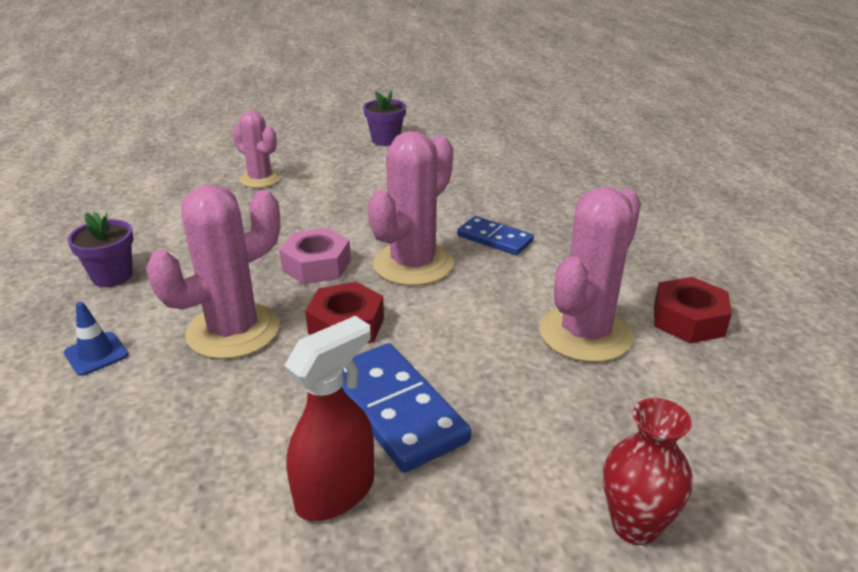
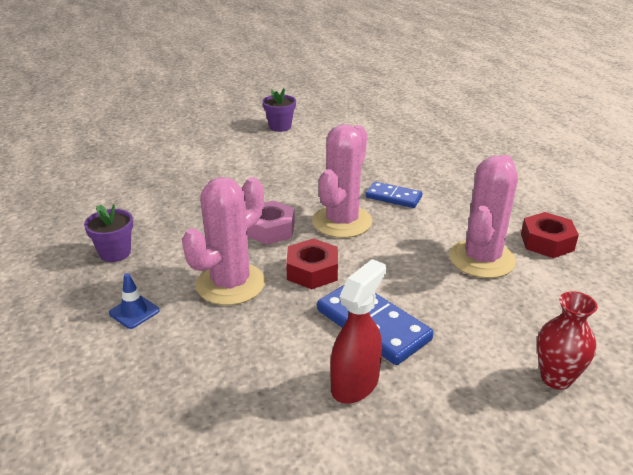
camera: 10 degrees left, 0 degrees up
(260, 179) = (195, 166): pink cactus -> none

